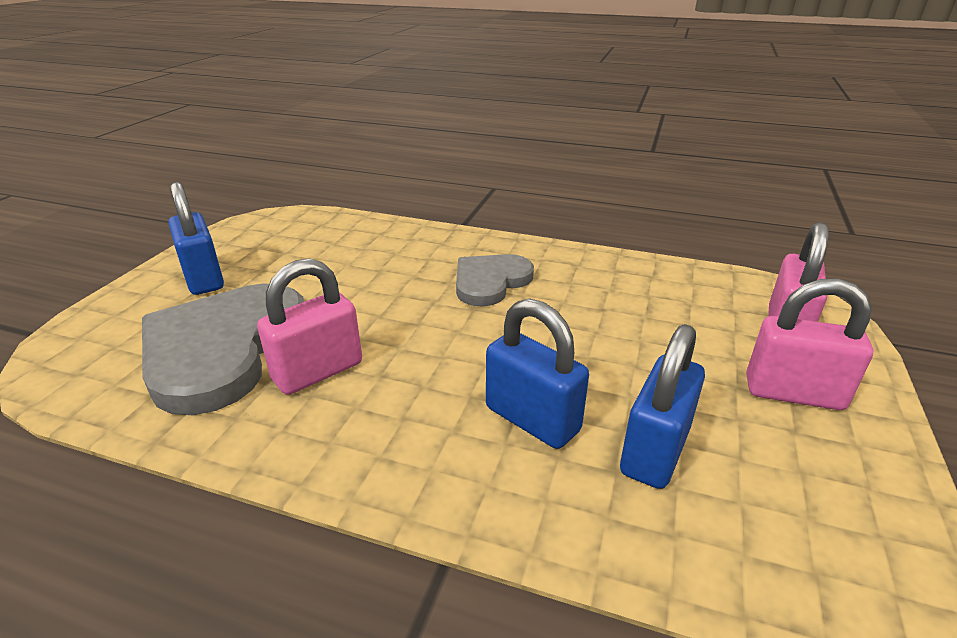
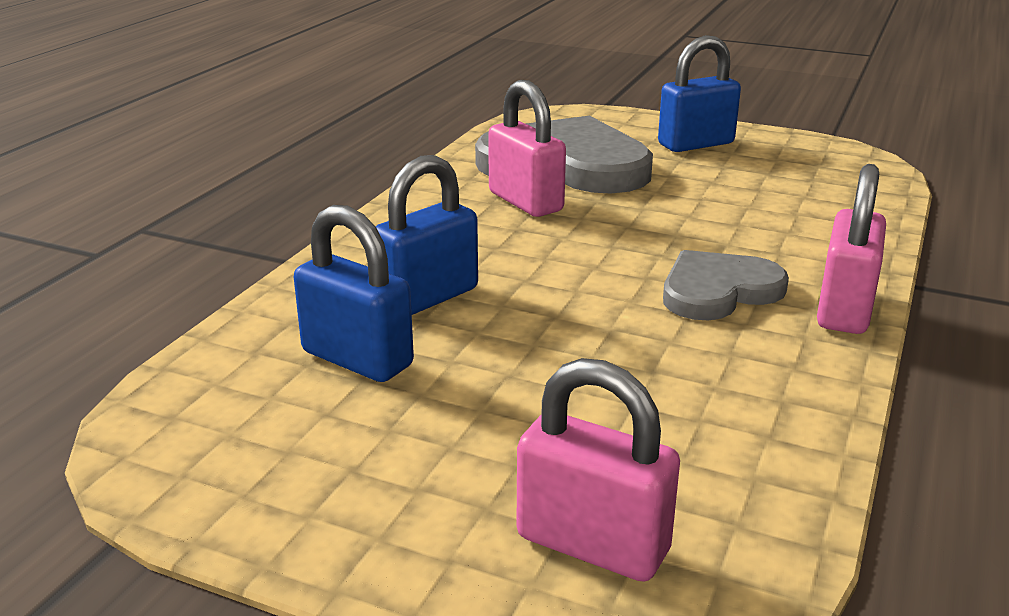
camera: 95 degrees right, 5 degrees down
(490, 282) = (718, 290): grey heart -> grey heart turned 75 degrees counterclockwise
(793, 393) = (423, 492): pink padlock -> pink padlock (844, 310)

